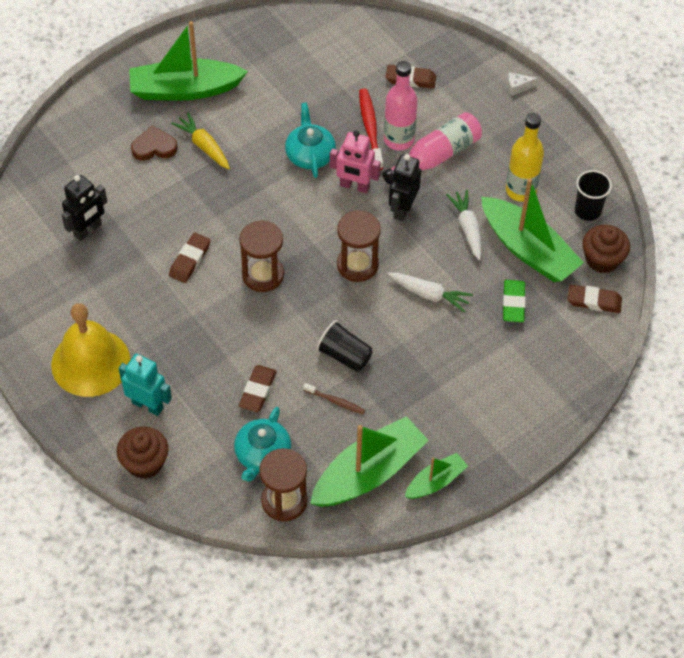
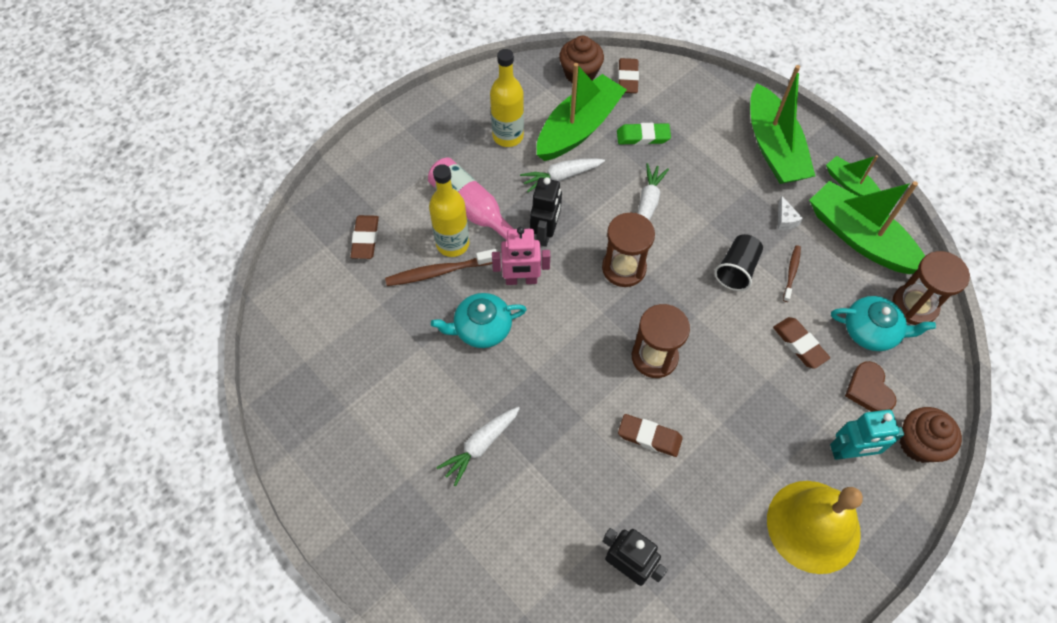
camera: 95 degrees left, 5 degrees up
(147, 405) = (849, 452): turquoise robot -> turquoise robot turned 120 degrees counterclockwise
(154, 147) = (487, 505): brown heart -> brown heart (869, 390)
(185, 89) = (391, 482): green boat -> green boat (773, 147)
(204, 146) = (480, 445): yellow carrot -> white carrot
(257, 390) = (799, 344): brown eraser -> brown eraser turned 45 degrees clockwise
(354, 186) = (521, 280): pink robot -> pink robot turned 75 degrees clockwise
(370, 128) = (439, 272): red toothbrush -> brown toothbrush
(399, 140) = (452, 244): pink bottle -> yellow bottle
(402, 209) = (545, 233): black robot -> black robot turned 90 degrees counterclockwise
(517, 87) = (373, 144): white cheese -> white cheese (785, 219)
(587, 211) = (525, 85): black cup -> none

